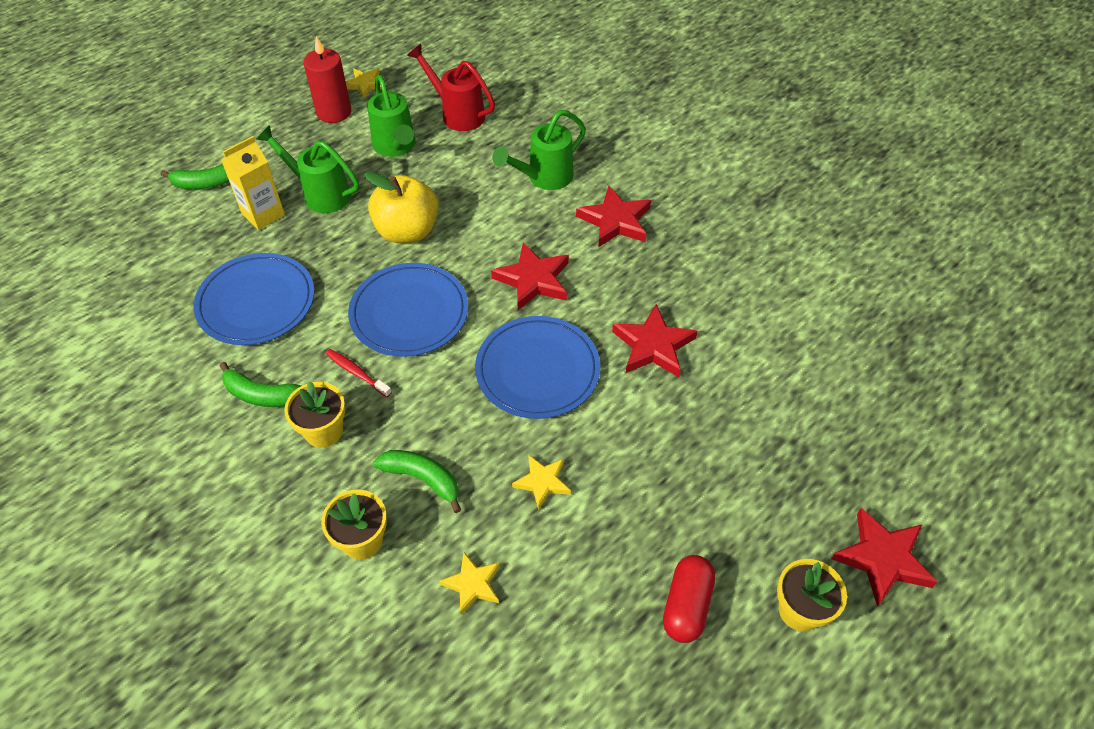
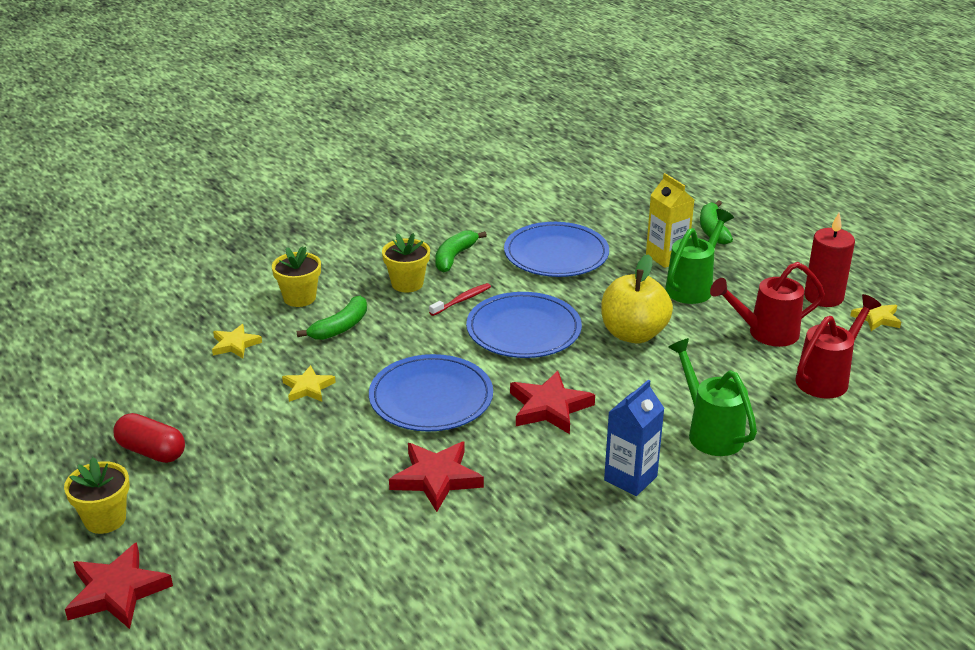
camera: 100 degrees right, 20 degrees down
(396, 147) = (765, 333): green watering can -> red watering can
(615, 221) = (630, 478): red star -> blue carton

